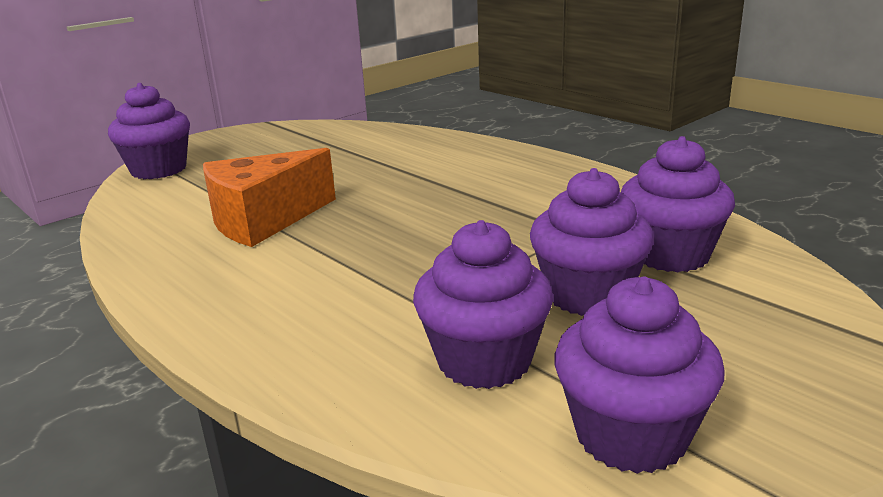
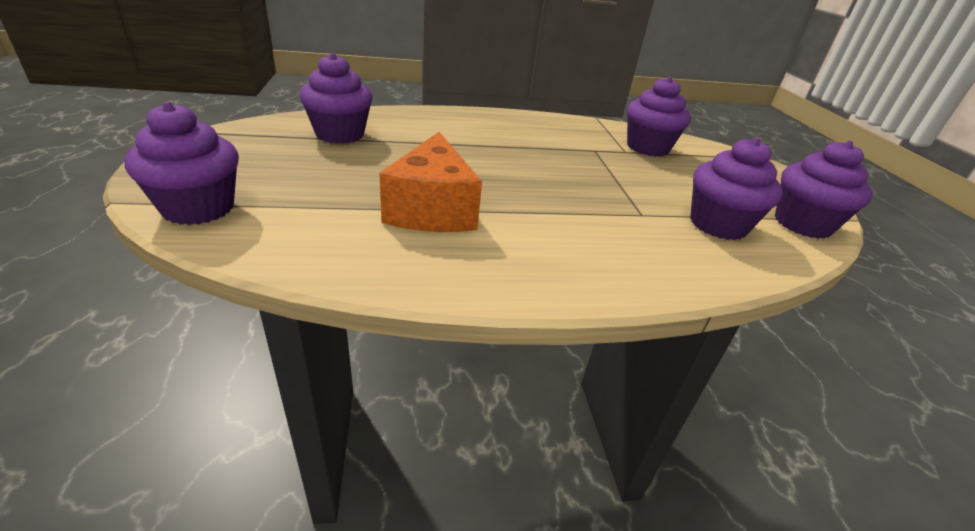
camera: 60 degrees left, 10 degrees up
(588, 295) = (671, 178): purple cupcake -> purple cupcake (340, 134)

